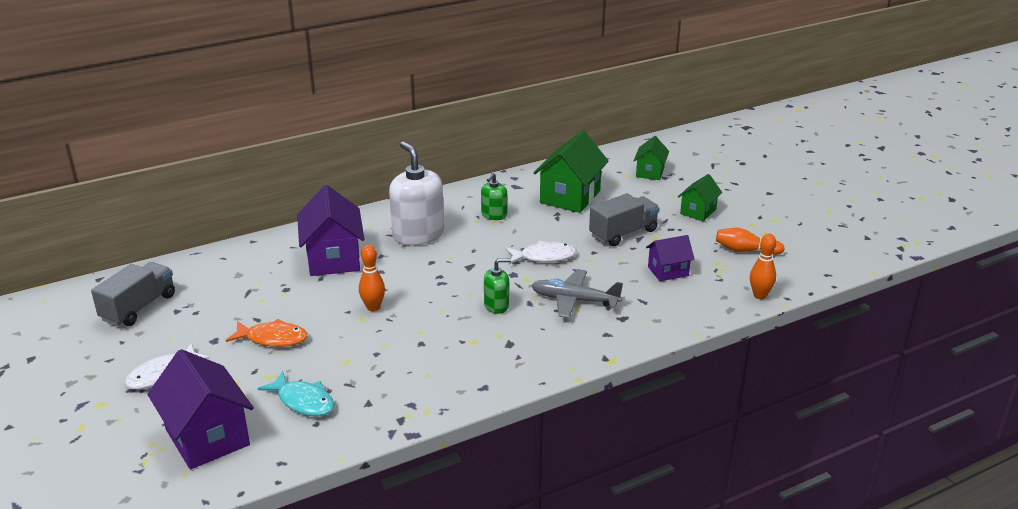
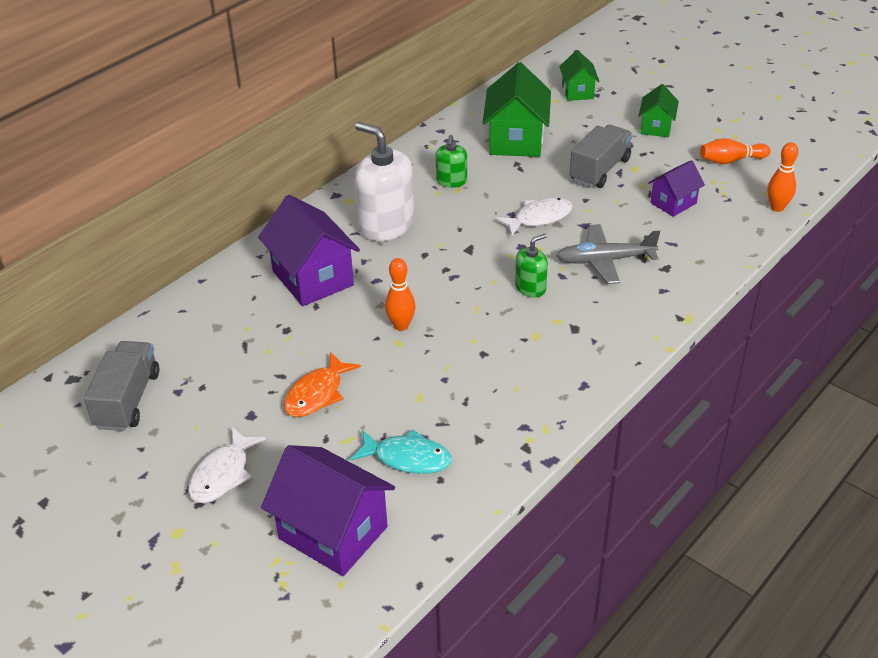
camera: 20 degrees left, 10 degrees up
(273, 338) = (317, 394): orange fish -> orange fish turned 135 degrees clockwise

